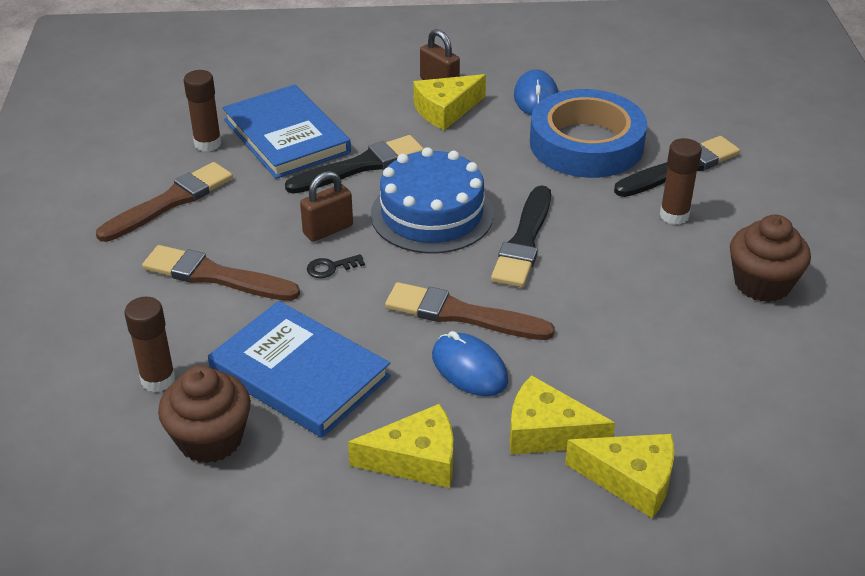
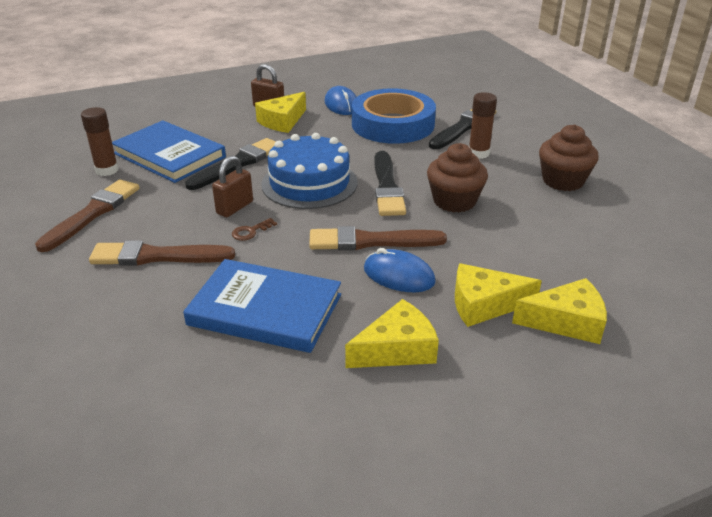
camera: 20 degrees left, 5 degrees down
(158, 380) = (142, 343): brown glue stick -> none
(210, 439) = (212, 378): brown cupcake -> brown cupcake (454, 201)
(331, 267) = (251, 231): black key -> brown key

